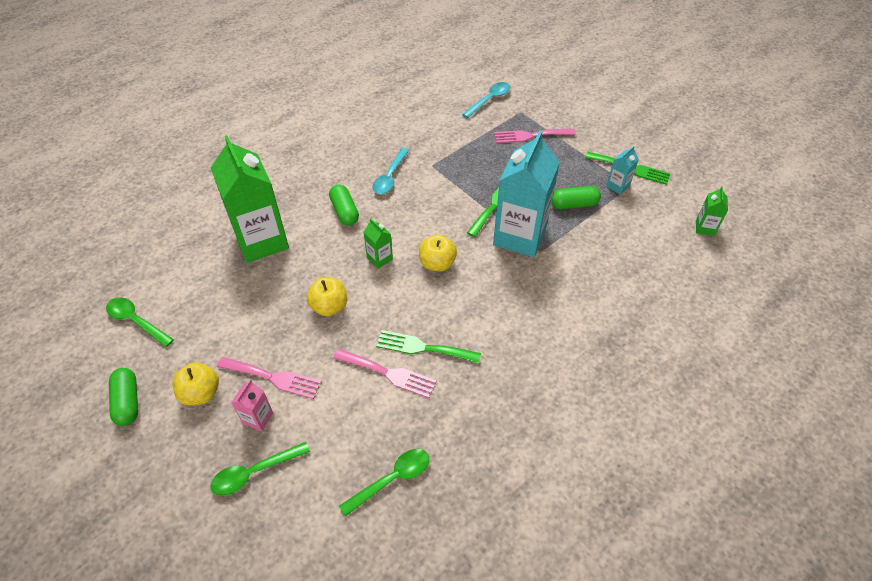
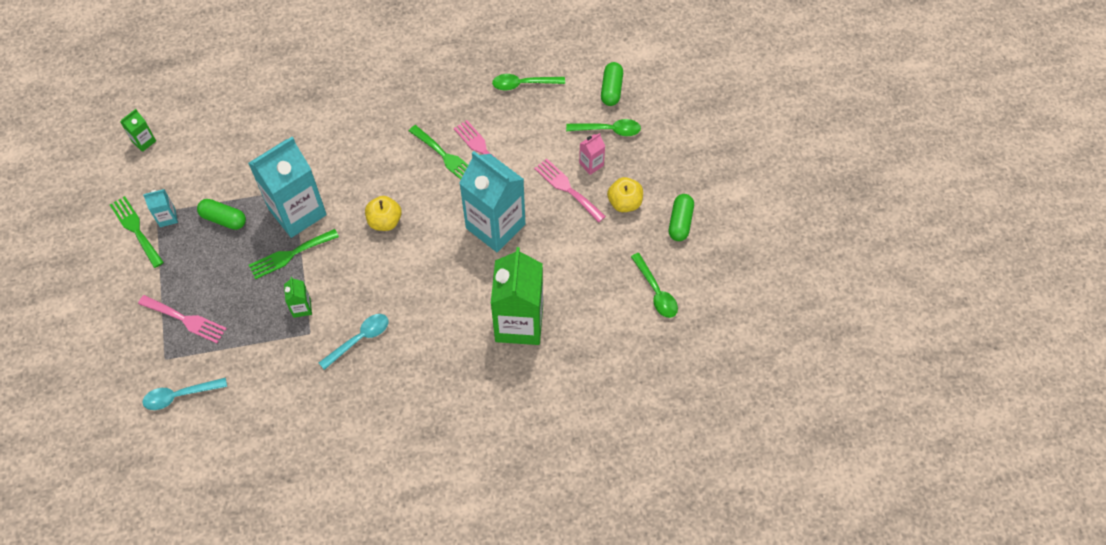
camera: 150 degrees left, 10 degrees up
(329, 306) = (495, 226): yellow apple -> turquoise carton
(344, 211) = (427, 318): green capsule -> green capsule (611, 89)
(379, 258) = (428, 251): green carton -> green carton (301, 308)

